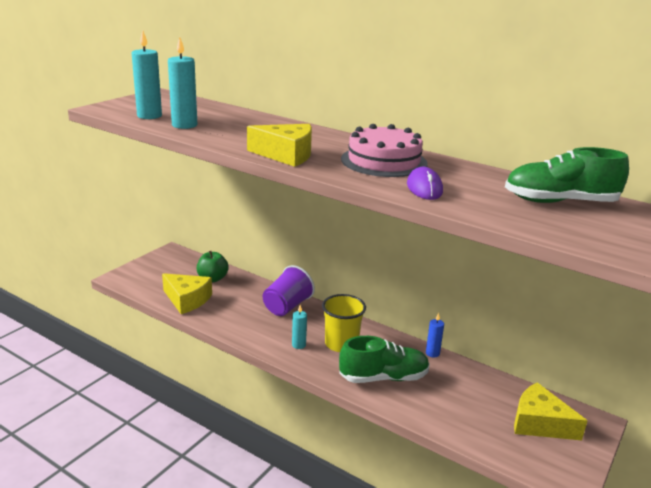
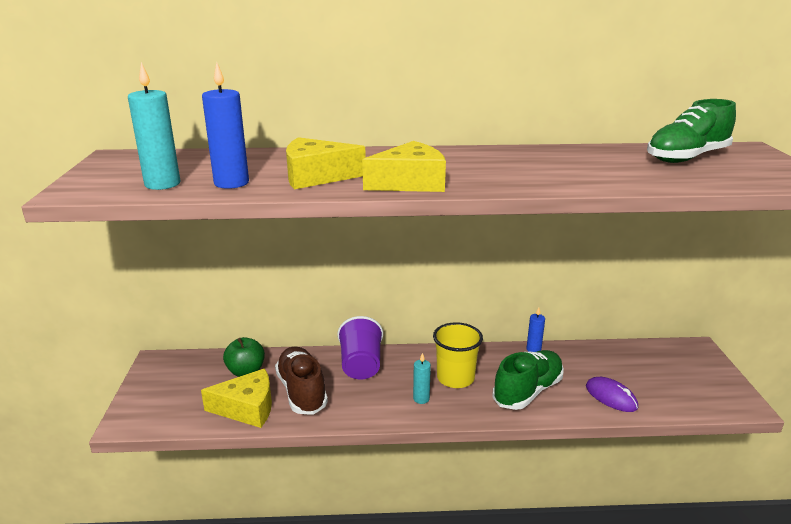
camera: 35 degrees left, 0 degrees up
(184, 125) = (231, 183): turquoise candle -> blue candle
(229, 305) = (302, 392): none -> brown shoe
(384, 161) = (501, 163): pink cake -> none
(424, 188) = (585, 176): purple mouse -> purple mouse (611, 397)
(539, 423) = (671, 369): yellow cheese -> yellow cheese (316, 176)

